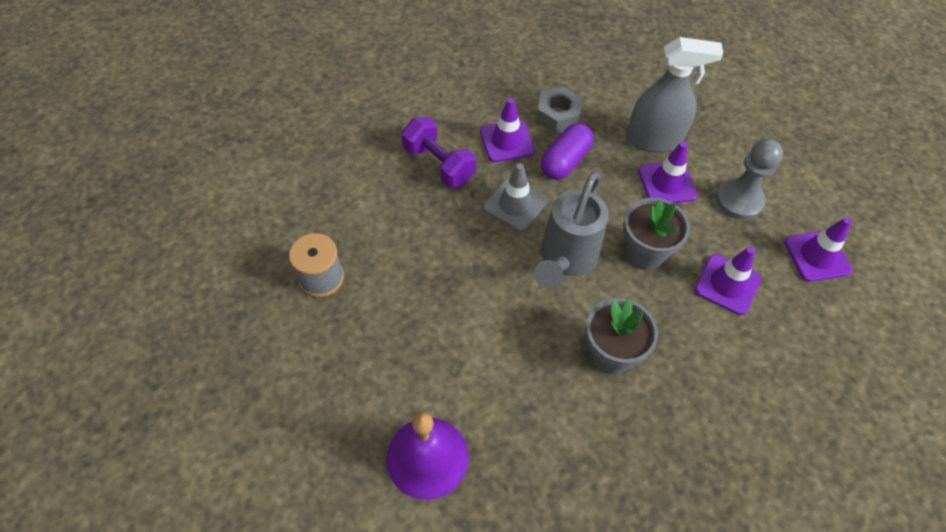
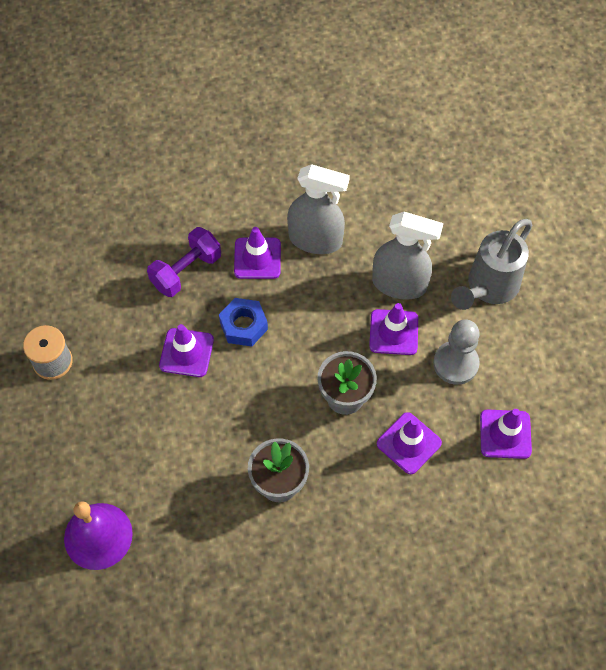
camera: 15 degrees right, 5 degrees up
(438, 165) = (186, 271): purple dumbbell -> purple dumbbell turned 75 degrees clockwise
(465, 241) = (186, 353): none -> purple traffic cone
(515, 204) = (243, 326): grey traffic cone -> blue nut
(557, 115) = (315, 240): grey nut -> grey spray bottle
(565, 161) = (305, 290): purple capsule -> none
(565, 260) = (270, 389): grey watering can -> grey watering can (488, 288)

